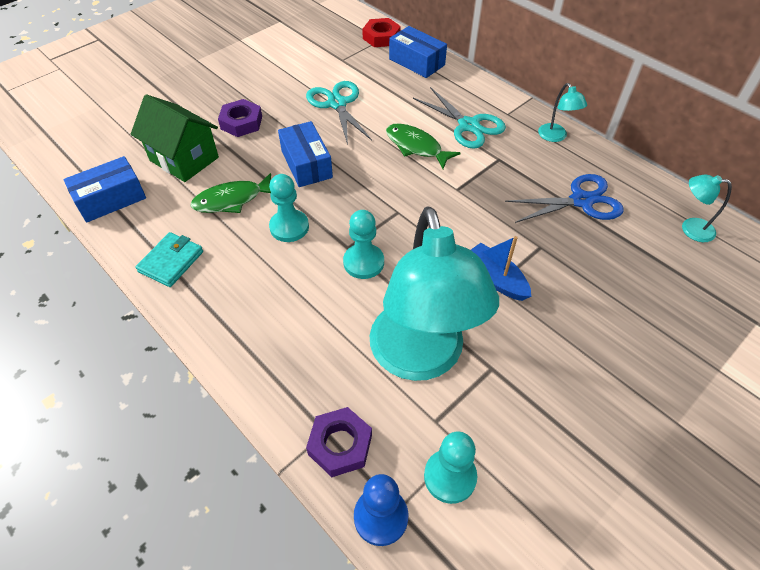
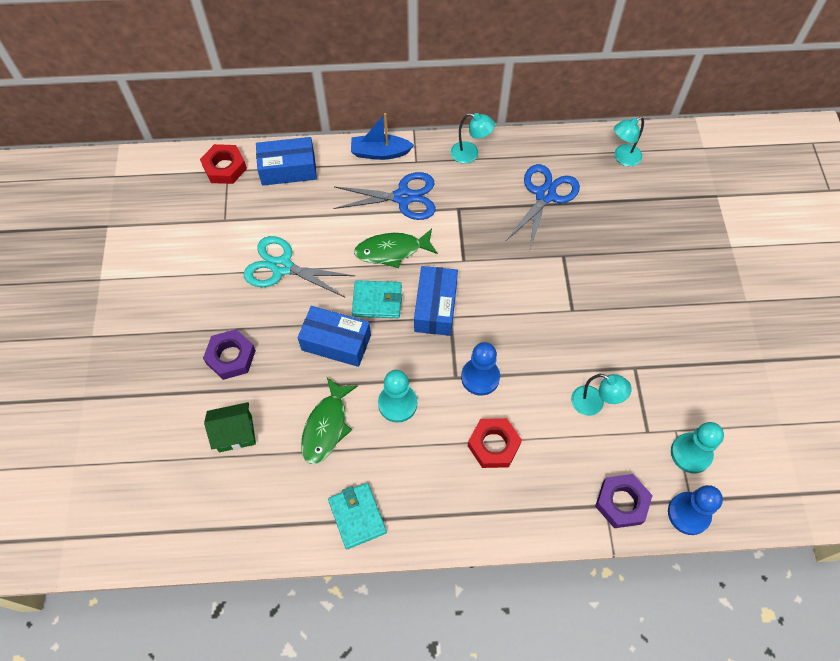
camera: 50 degrees left, 10 degrees up
(111, 199) = (232, 525): blue box -> blue box (435, 307)
(184, 159) = (235, 433): green house -> green house, size x0.62
(309, 309) = (493, 445): none -> red nut
(363, 262) = (480, 377): turquoise pawn -> blue pawn
(365, 164) = (377, 301): none -> turquoise wallet
(420, 358) = (594, 404): turquoise lamp -> turquoise lamp, size x0.40
(468, 126) = (403, 197): turquoise scissors -> blue scissors
(496, 279) = (567, 305): blue boat -> blue boat (380, 153)

